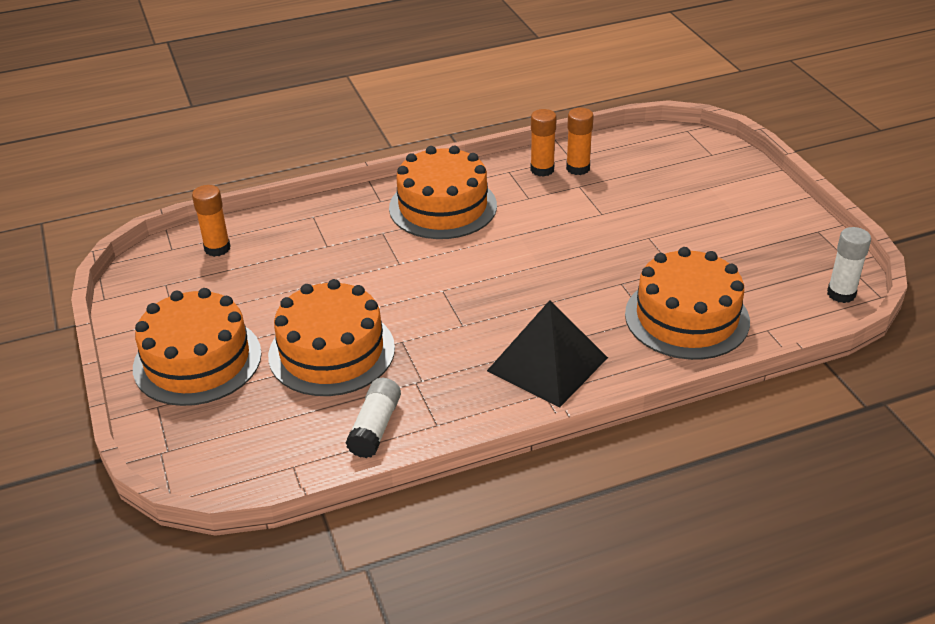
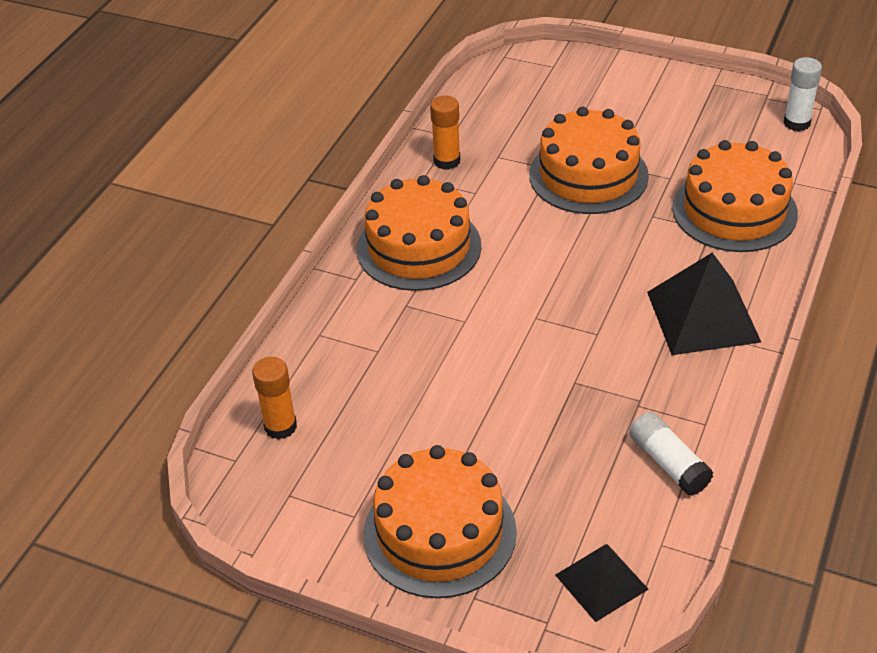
camera: 45 degrees left, 5 degrees up
(228, 456) = (601, 581): none -> black pyramid
(331, 351) = (536, 434): orange cake -> orange cake (588, 175)
(578, 168) = (473, 142): orange glue stick -> none

